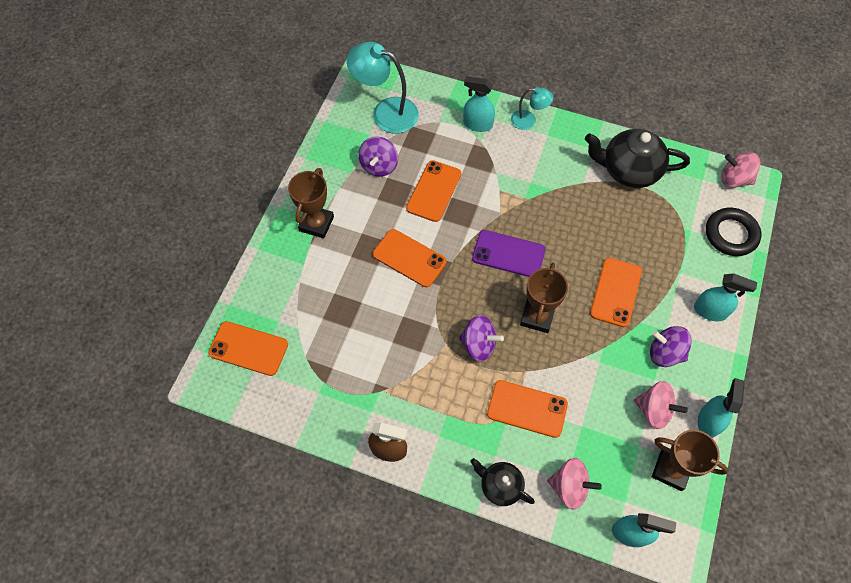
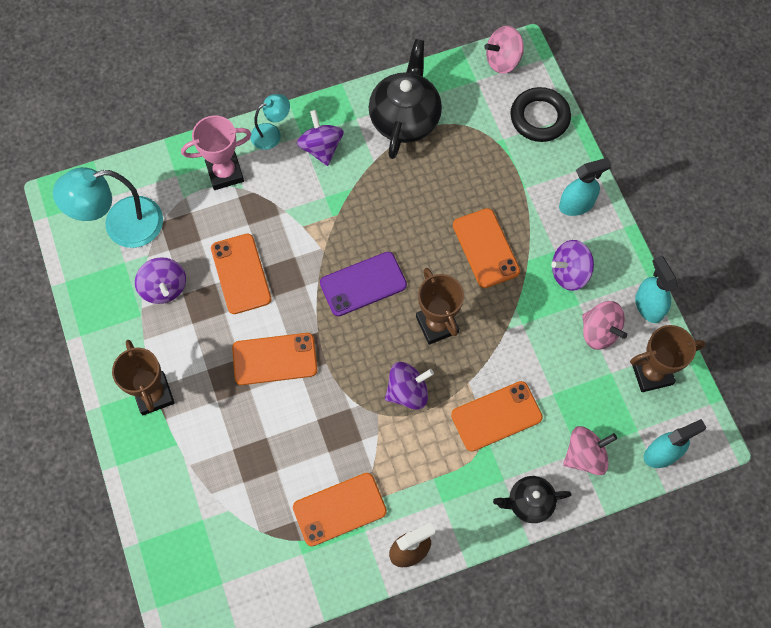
camera: 40 degrees left, 5 degrees up
(248, 348) = (198, 568): orange phone -> orange phone (339, 509)
(477, 124) = (225, 173): turquoise spray bottle -> pink trophy
(554, 151) = (321, 148): none -> purple spinning top
(629, 170) = (405, 118): black teapot -> black teapot turned 135 degrees clockwise
(654, 410) = (599, 332): pink spinning top -> pink spinning top turned 60 degrees clockwise

